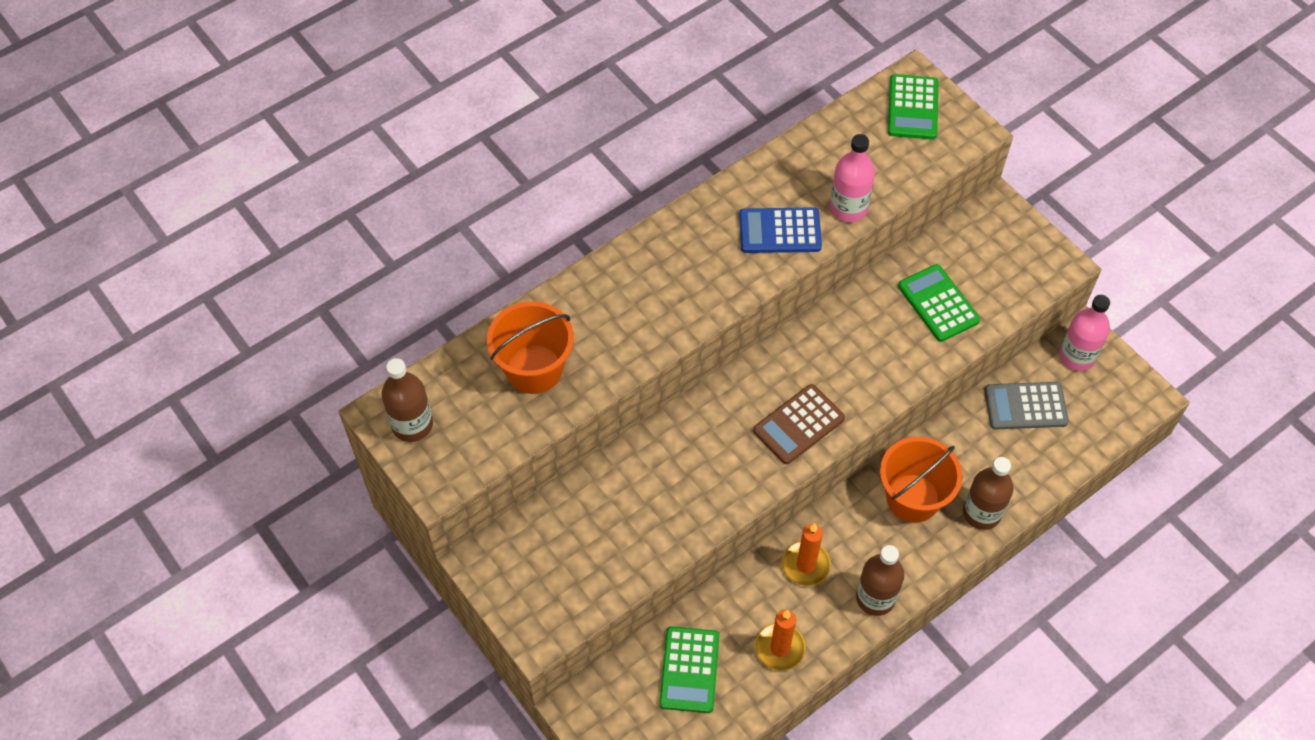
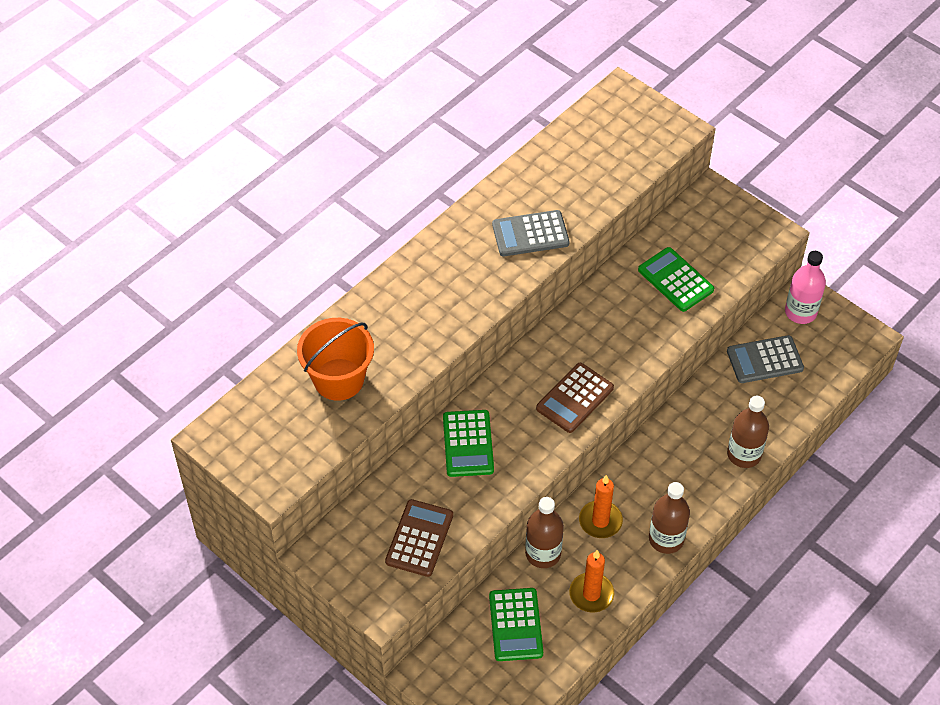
camera: 10 degrees left, 5 degrees down
(412, 425) = (240, 442): brown bottle -> brown bottle (543, 553)
(595, 560) = (419, 538): none -> brown calculator
(780, 231) = (530, 234): blue calculator -> grey calculator
(848, 208) = (586, 207): pink bottle -> none
(912, 498) = (682, 451): orange bucket -> none
(913, 108) = (625, 116): green calculator -> green calculator (468, 444)

